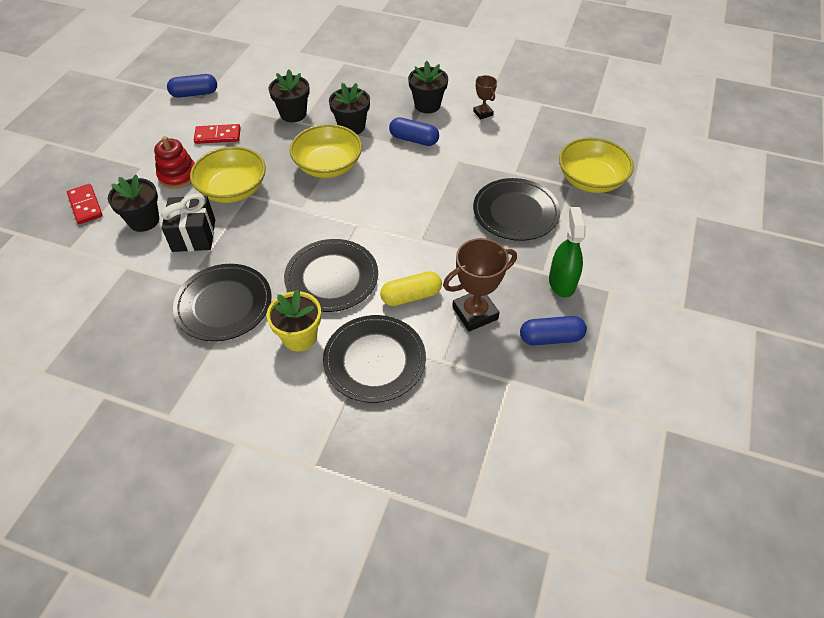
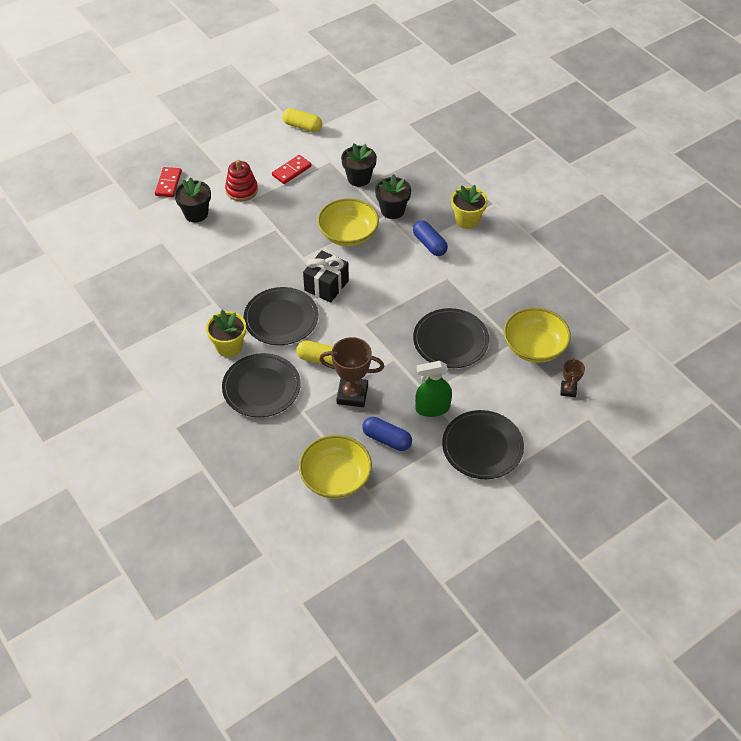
camera: 35 degrees right, 0 degrees up
(194, 94) = (302, 126): blue capsule -> yellow capsule
(194, 235) = (218, 241): black gift -> black gift (326, 285)
(218, 136) = (291, 171): red domino -> red domino turned 75 degrees counterclockwise
(224, 304) = (201, 299): black plate -> black plate (482, 447)
(233, 189) = (269, 219): yellow bowl -> yellow bowl (336, 478)
(427, 105) = (467, 220): black flower pot -> yellow flower pot
(483, 113) = (504, 249): brown trophy -> brown trophy (568, 390)
(562, 282) = (432, 408): green spray bottle -> green spray bottle turned 135 degrees counterclockwise

